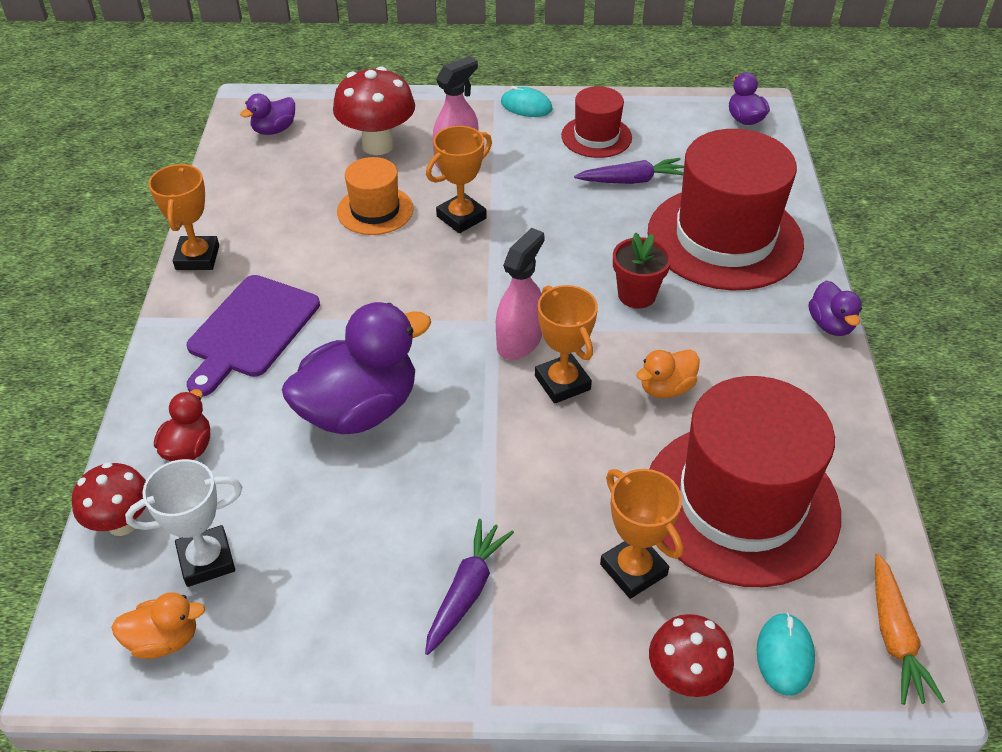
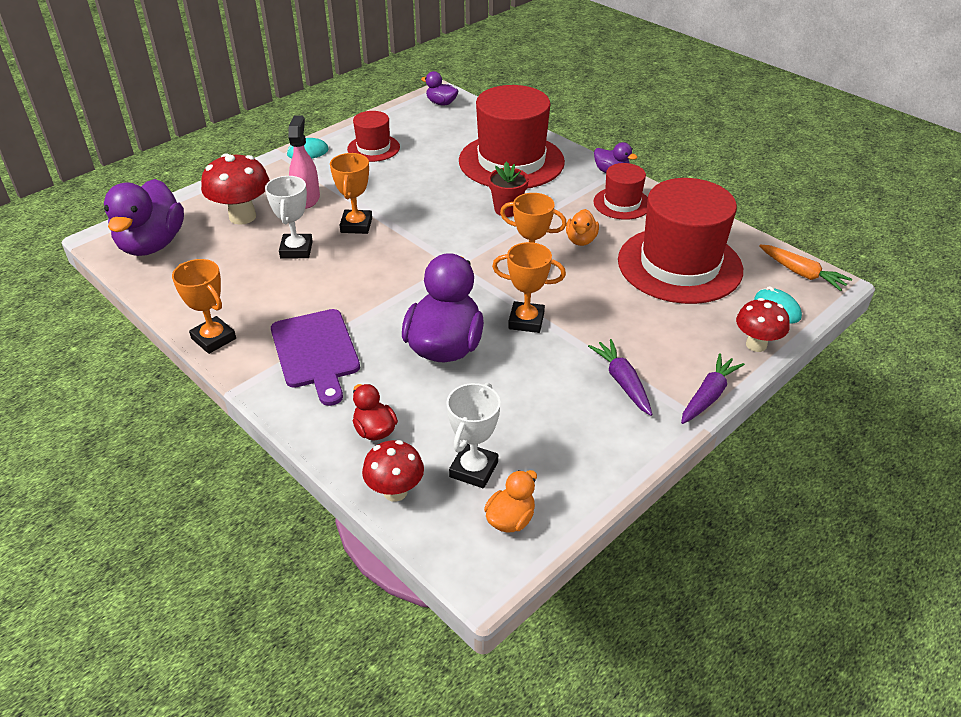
camera: 45 degrees left, 5 degrees down
(274, 130) = (152, 244): purple duck -> purple duck, size x2.06
(375, 210) = (296, 250): orange hat -> white trophy
(519, 341) = (481, 263): pink spray bottle -> none
(631, 180) = (425, 159): purple carrot -> purple carrot (708, 396)
(633, 570) = (677, 321): orange trophy -> orange trophy (526, 321)
(784, 374) = (622, 203): none -> red hat

